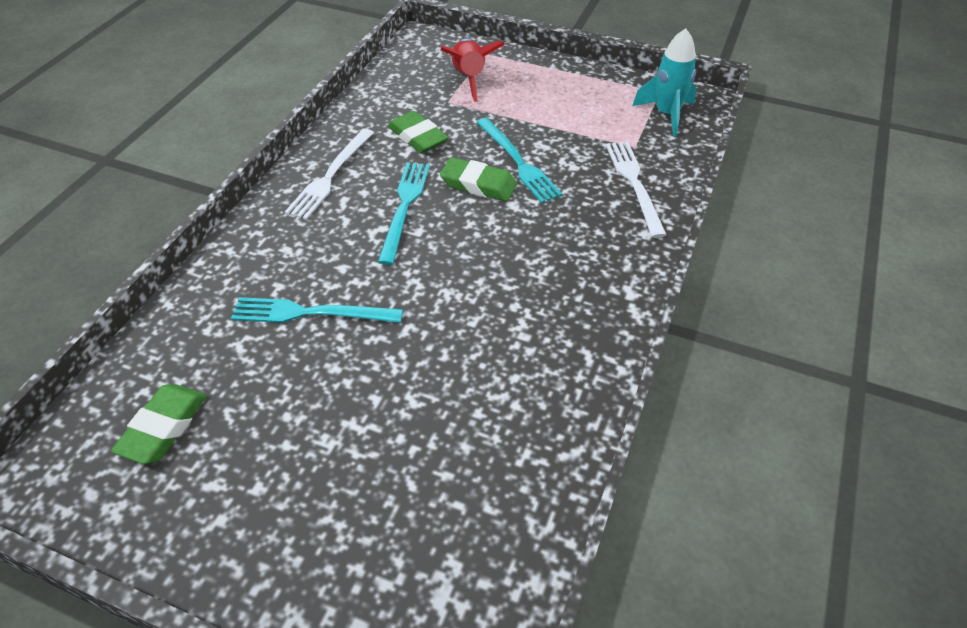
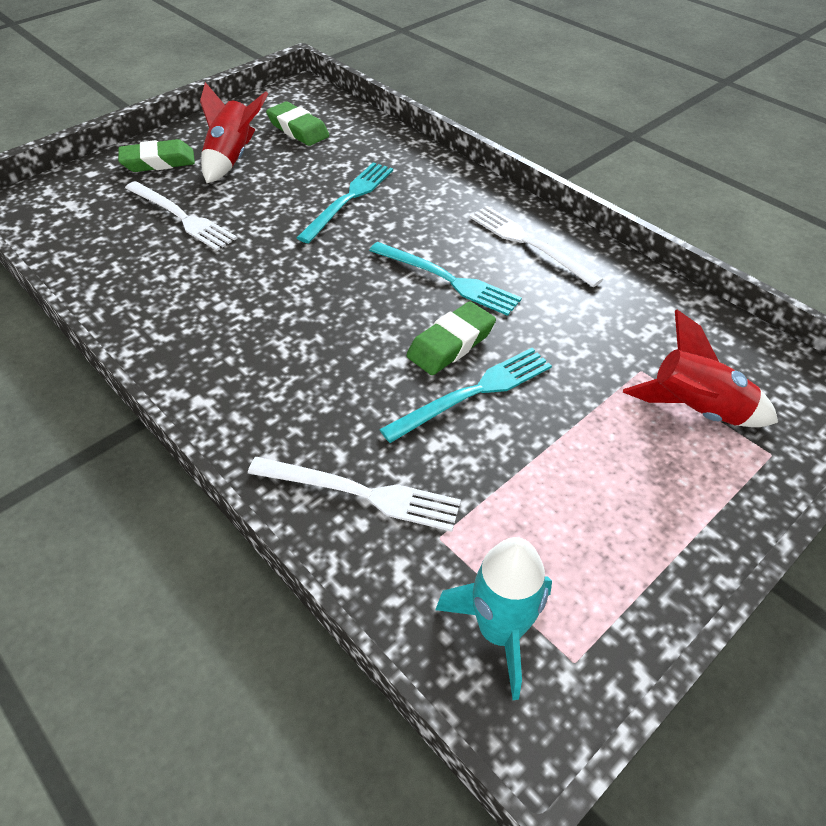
camera: 115 degrees right, 0 degrees up
(262, 464) = (232, 158): none -> red rocket
(410, 446) = (181, 217): none -> white fork
(418, 137) = (570, 321): green eraser -> green eraser (158, 162)
(518, 162) = (473, 393): turquoise fork -> turquoise fork turned 150 degrees clockwise

